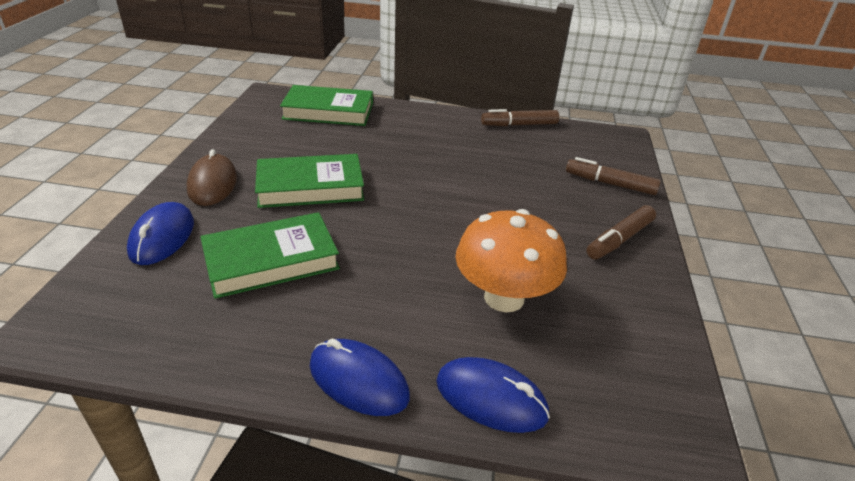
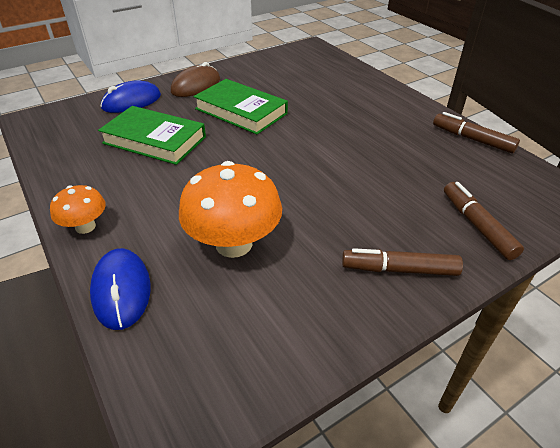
camera: 50 degrees right, 5 degrees up
(328, 111) = (331, 70): green book -> none
(358, 381) = (85, 227): blue mouse -> orange mushroom

